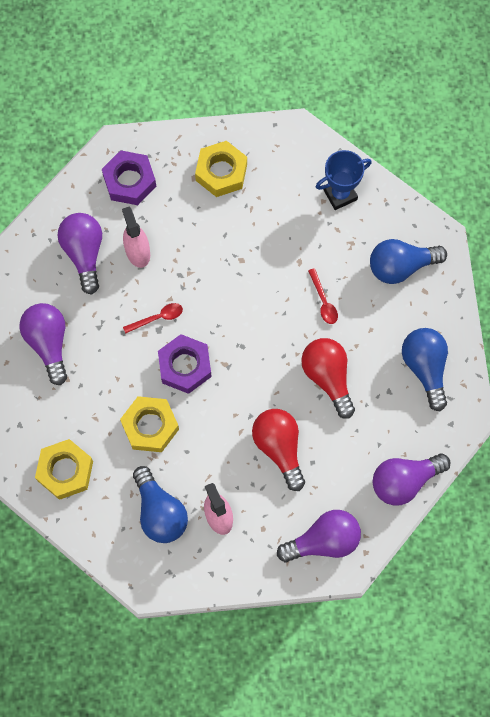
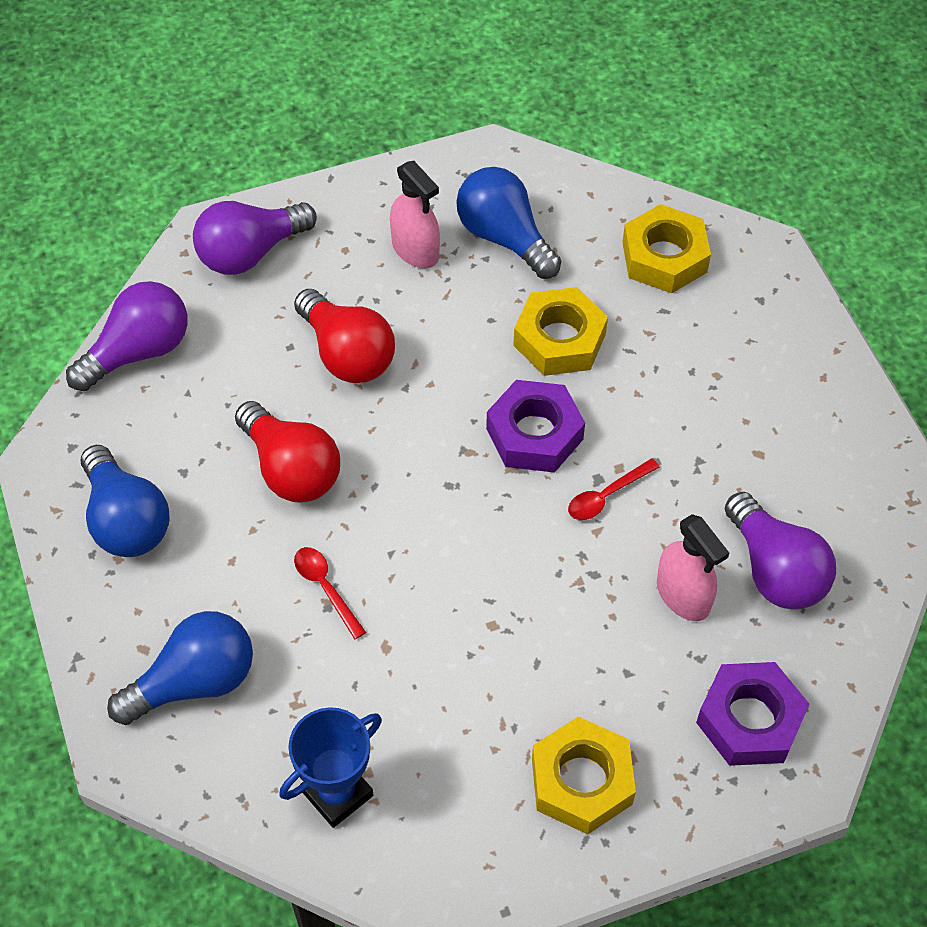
camera: 165 degrees right, 15 degrees down
(48, 343) = (769, 418): purple light bulb -> none

